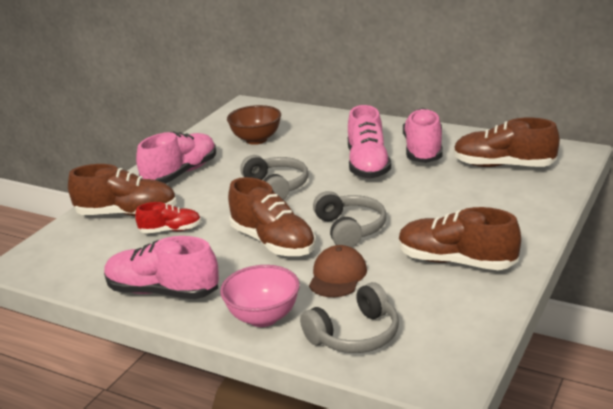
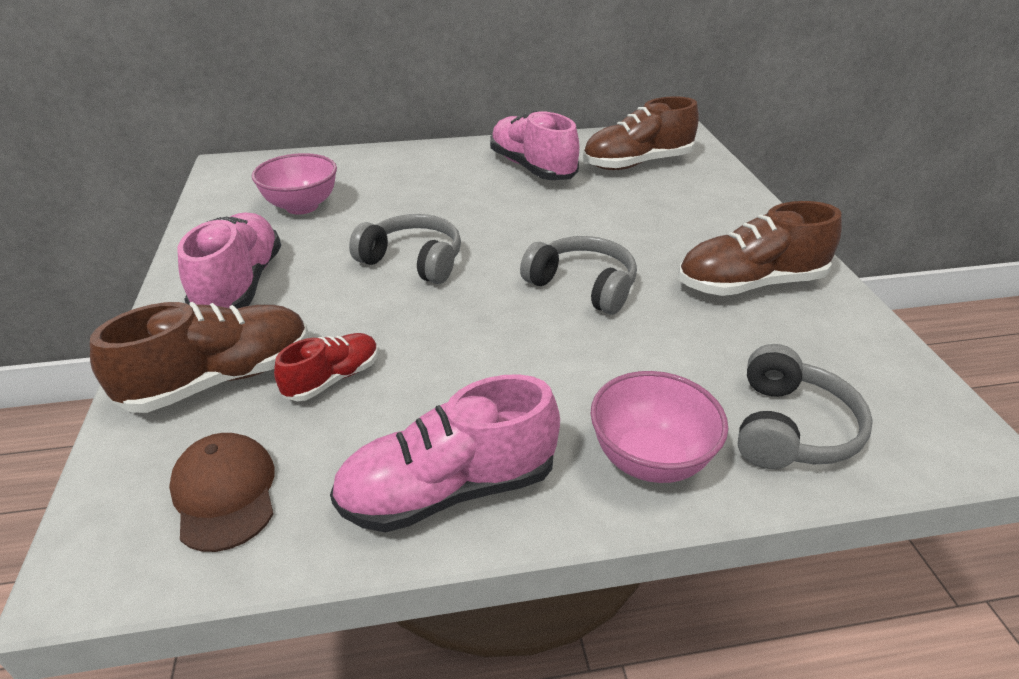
camera: 40 degrees left, 10 degrees up
(256, 140) = (302, 206): brown bowl -> pink bowl
(273, 242) = (512, 340): brown shoe -> none
(337, 276) = (655, 354): brown cap -> brown cap (225, 493)
(368, 165) = (493, 201): pink shoe -> none

